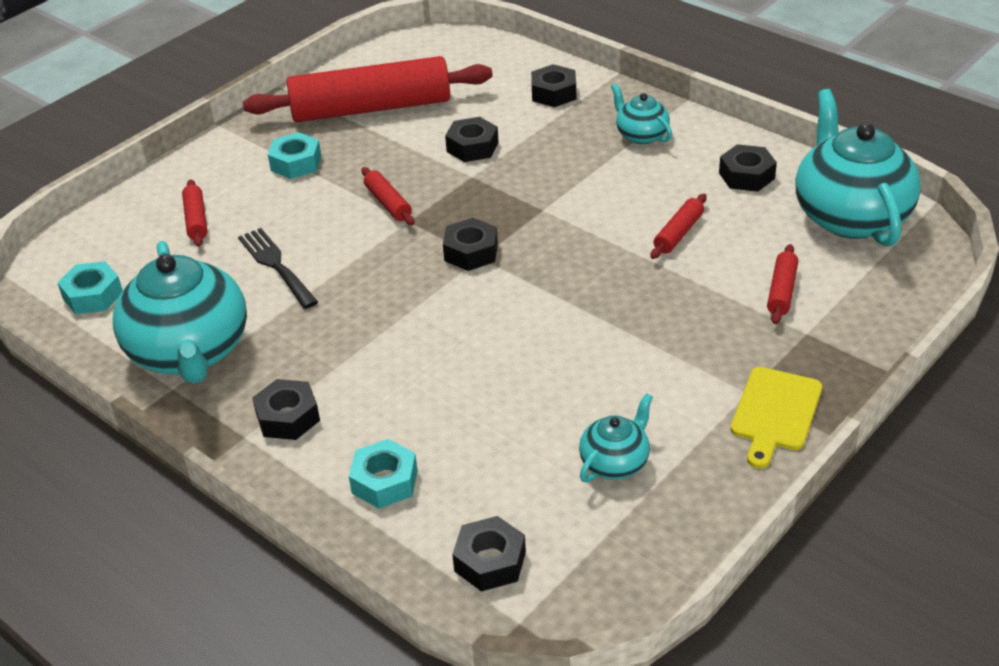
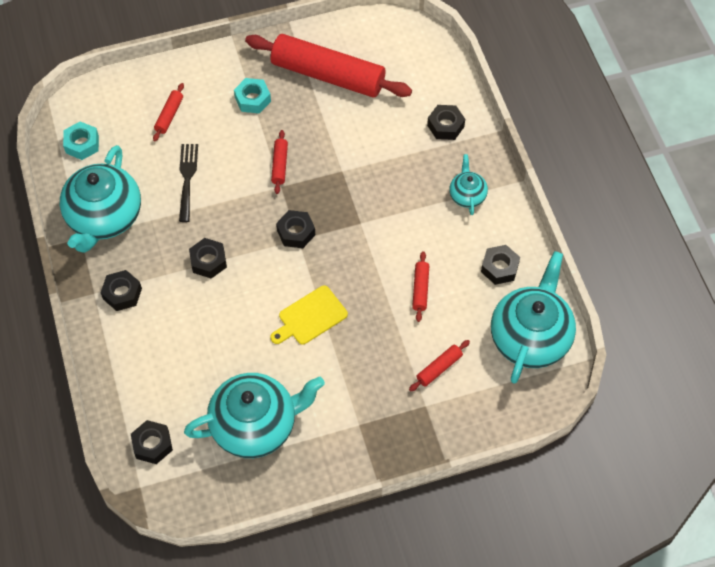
camera: 30 degrees right, 20 degrees up
(384, 481) = (139, 365): turquoise nut -> none
(472, 147) = (361, 146): black nut -> black nut (208, 261)
(615, 462) = (255, 425): turquoise teapot -> turquoise teapot, size x2.06
(678, 233) = (420, 289): red rolling pin -> red rolling pin turned 60 degrees counterclockwise
(775, 413) = (361, 447): yellow cutting board -> yellow cutting board (310, 317)

